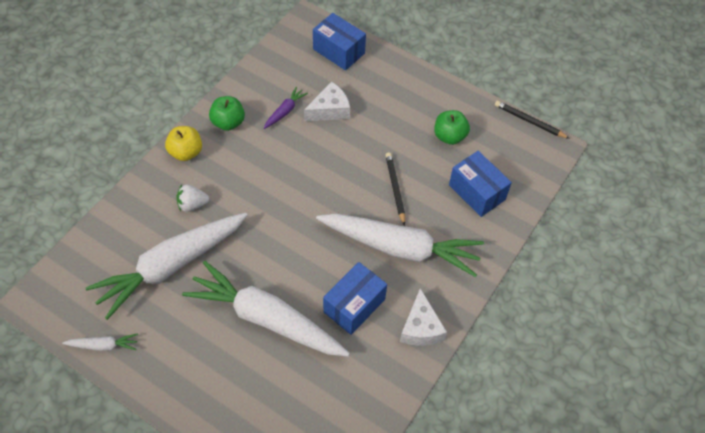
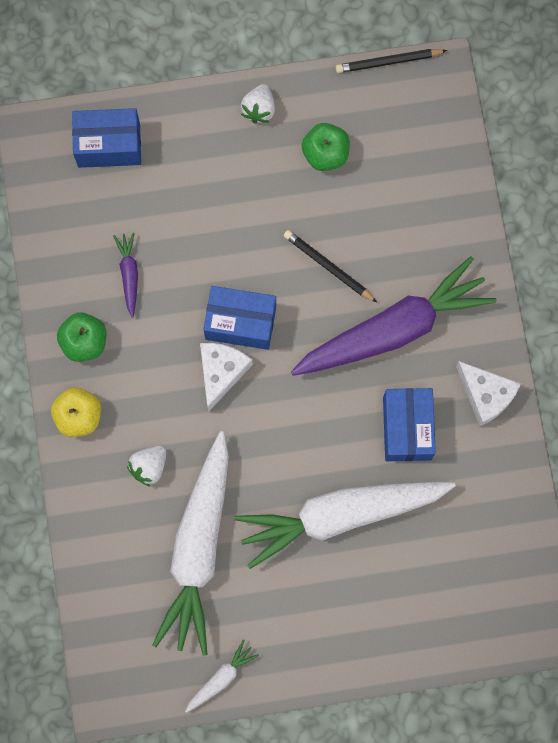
camera: 40 degrees left, 20 degrees up
(330, 110) = (174, 231): white cheese -> white cheese (221, 372)
(401, 248) = (394, 329): white carrot -> purple carrot
(434, 91) = (259, 109): none -> white strawberry
(477, 192) = (410, 199): blue box -> blue box (240, 323)

